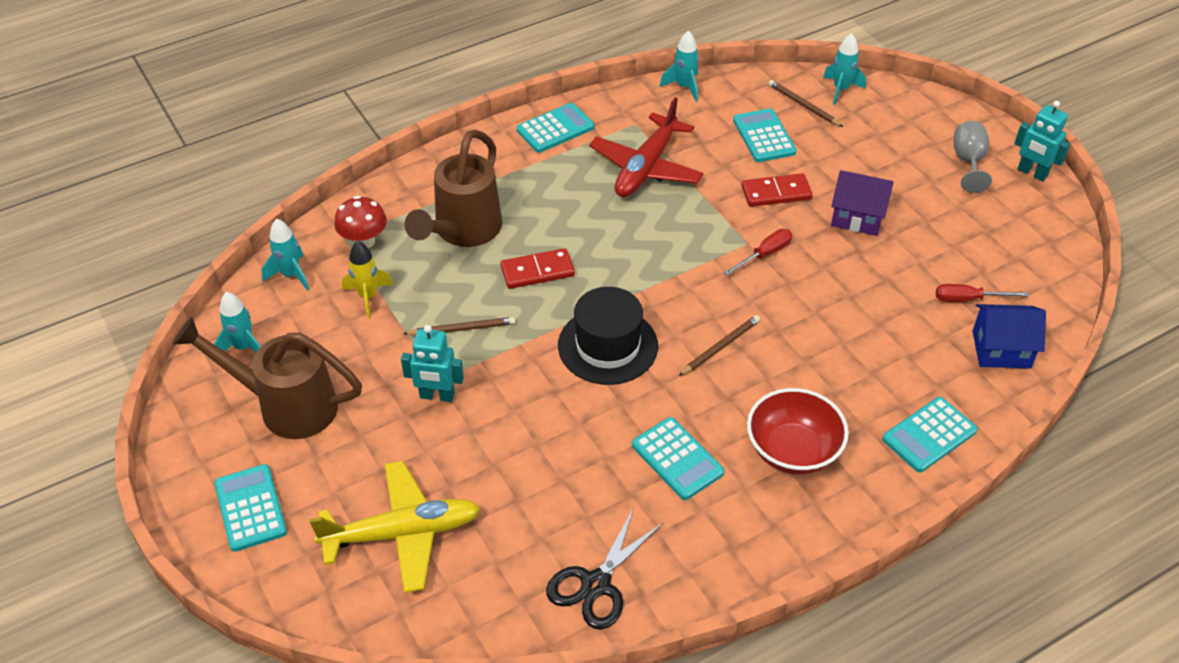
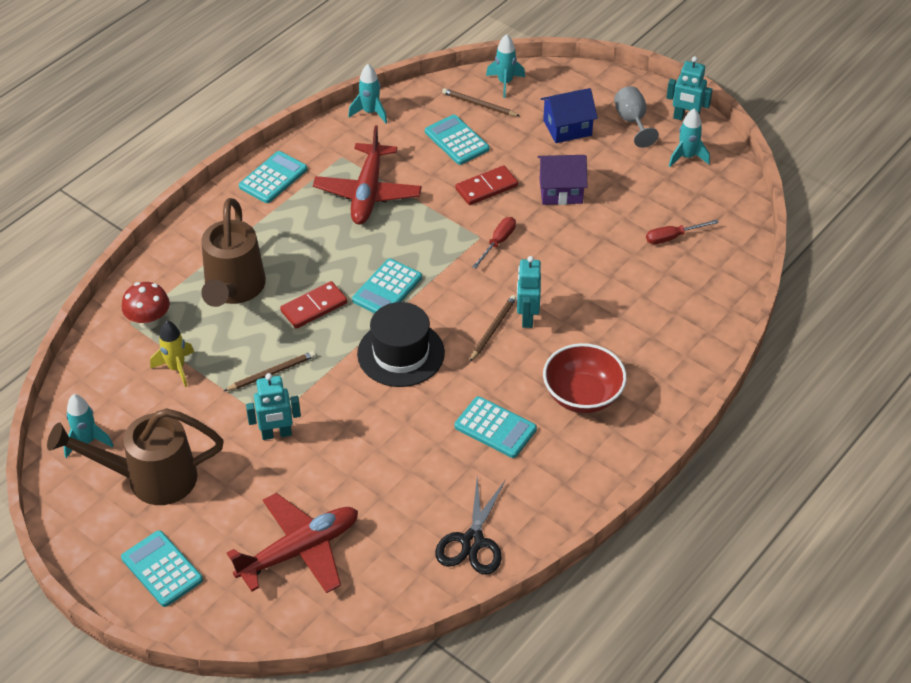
camera: 20 degrees left, 0 degrees up
(291, 275) = (97, 368): turquoise rocket -> turquoise rocket (687, 157)
(402, 533) = (300, 550): yellow plane -> red plane
(764, 344) = (527, 317): none -> turquoise robot
(929, 435) = (681, 353): turquoise calculator -> turquoise calculator (387, 289)
(1001, 349) = (712, 271): blue house -> blue house (567, 128)

